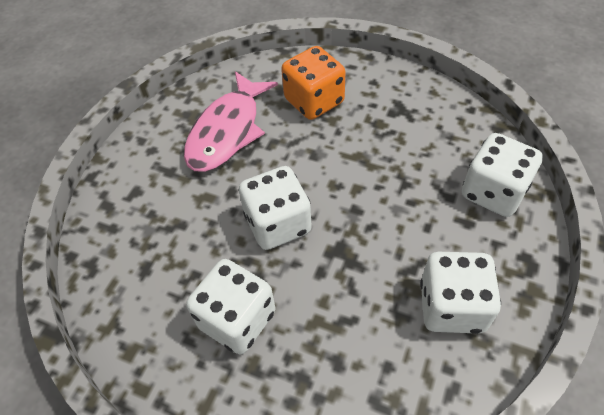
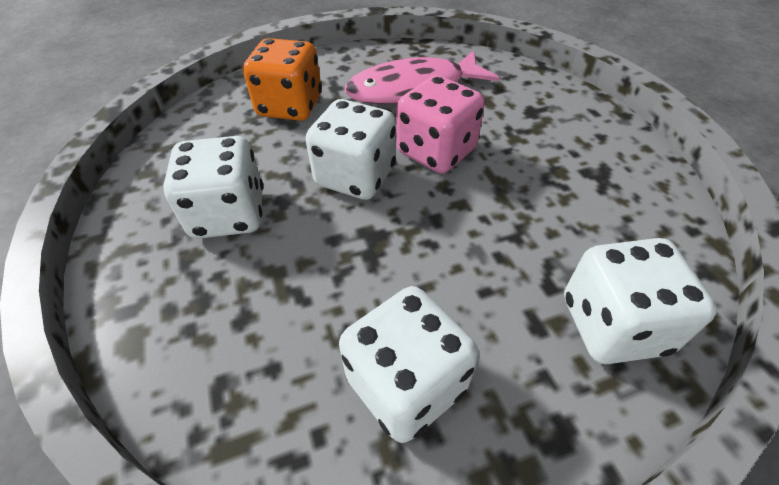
camera: 45 degrees right, 5 degrees down
(301, 166) = (436, 151): none -> pink dice
(314, 101) = (517, 114): orange dice -> orange dice (290, 106)

